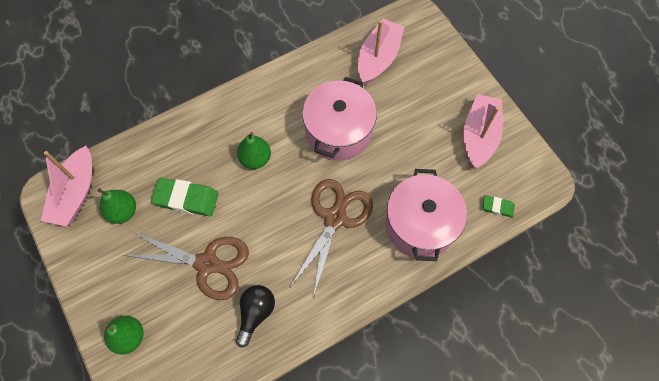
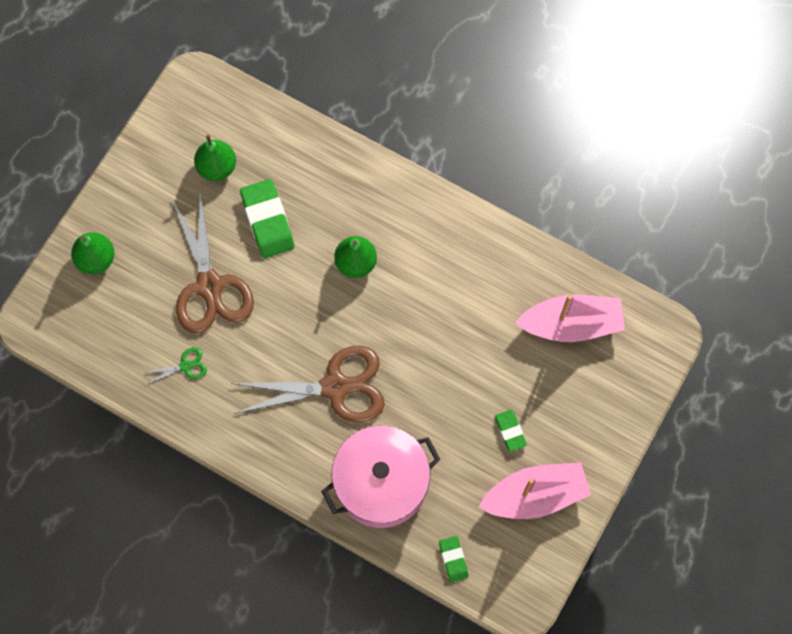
camera: 60 degrees right, 5 degrees up
(75, 193) = (209, 108): pink boat -> none
(255, 313) = (186, 366): black light bulb -> green scissors
(338, 131) = (444, 332): pink pot -> none
(428, 128) = (510, 431): none -> green eraser

